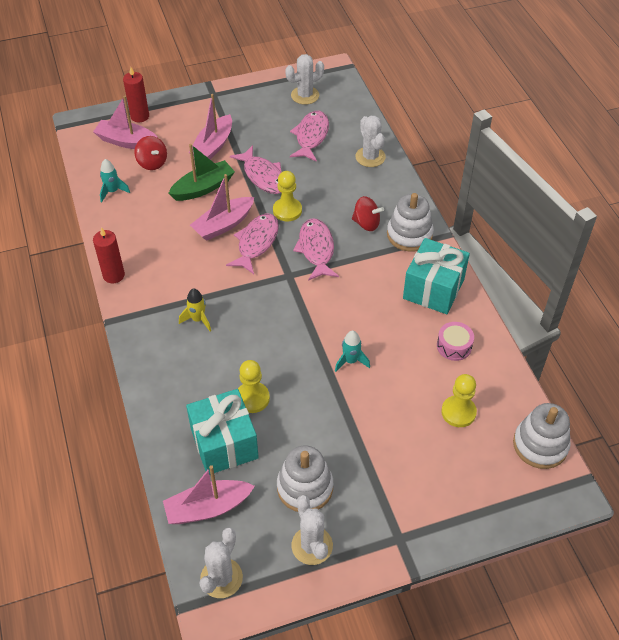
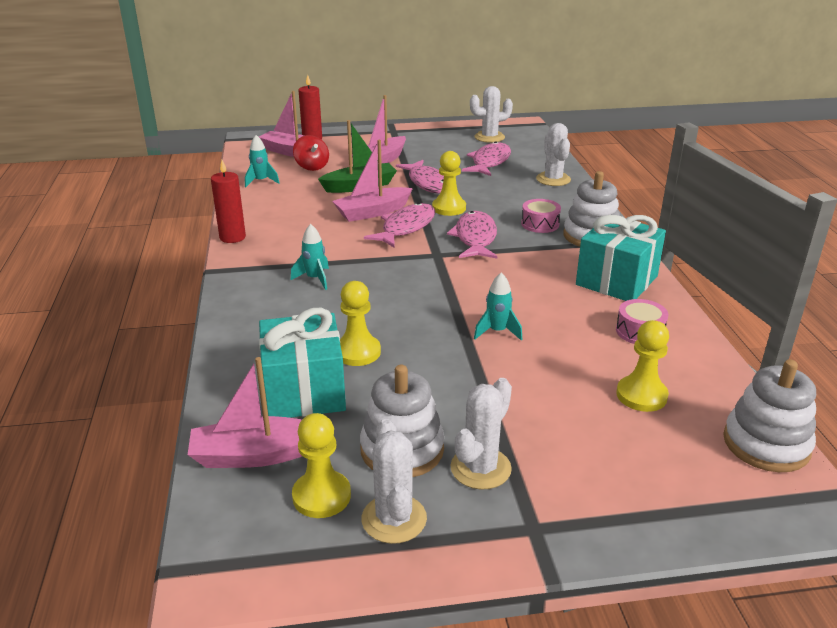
camera: 10 degrees right, 20 degrees down
(198, 319) = (315, 279): yellow rocket -> turquoise rocket
(221, 578) = (242, 540): white cactus -> white cactus (480, 468)
(261, 535) = (321, 496): none -> yellow pawn
(366, 223) = (540, 224): red spinning top -> pink drum

